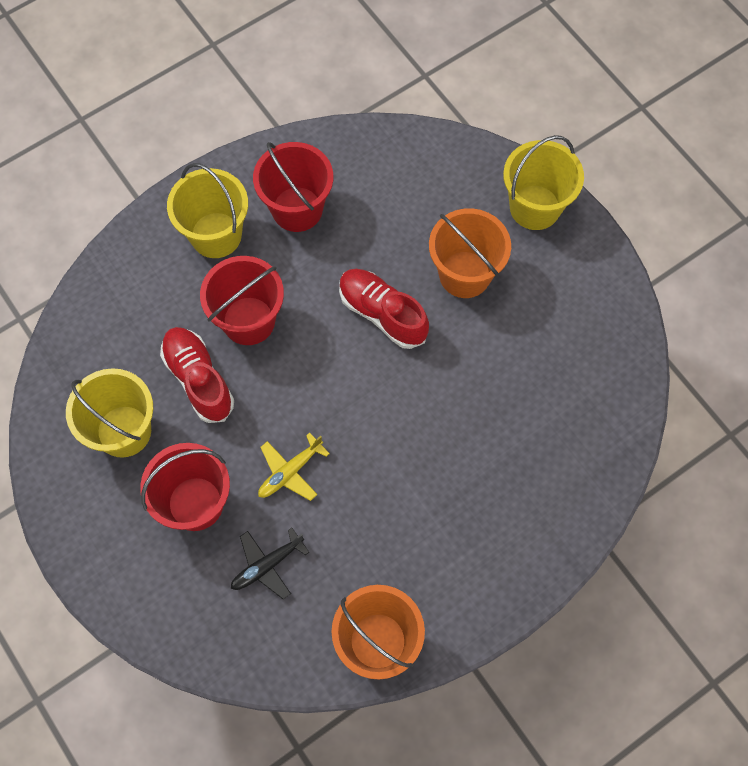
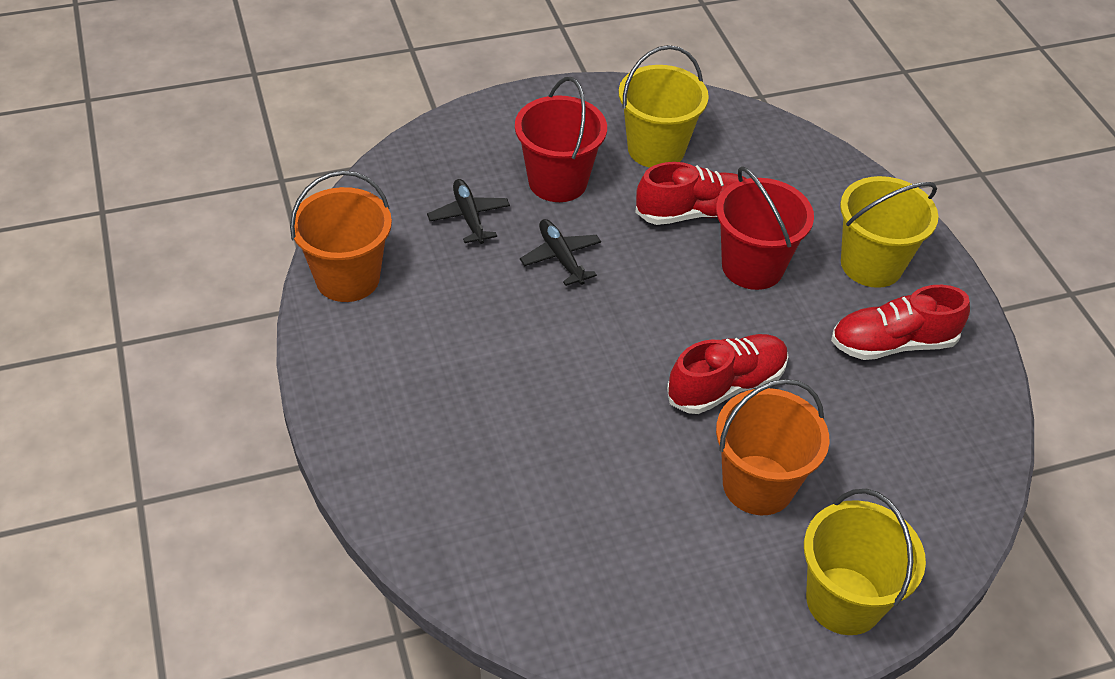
camera: 105 degrees right, 20 degrees down
(290, 471) = (561, 258): yellow plane -> black plane
(297, 209) = (892, 343): red bucket -> red shoe

